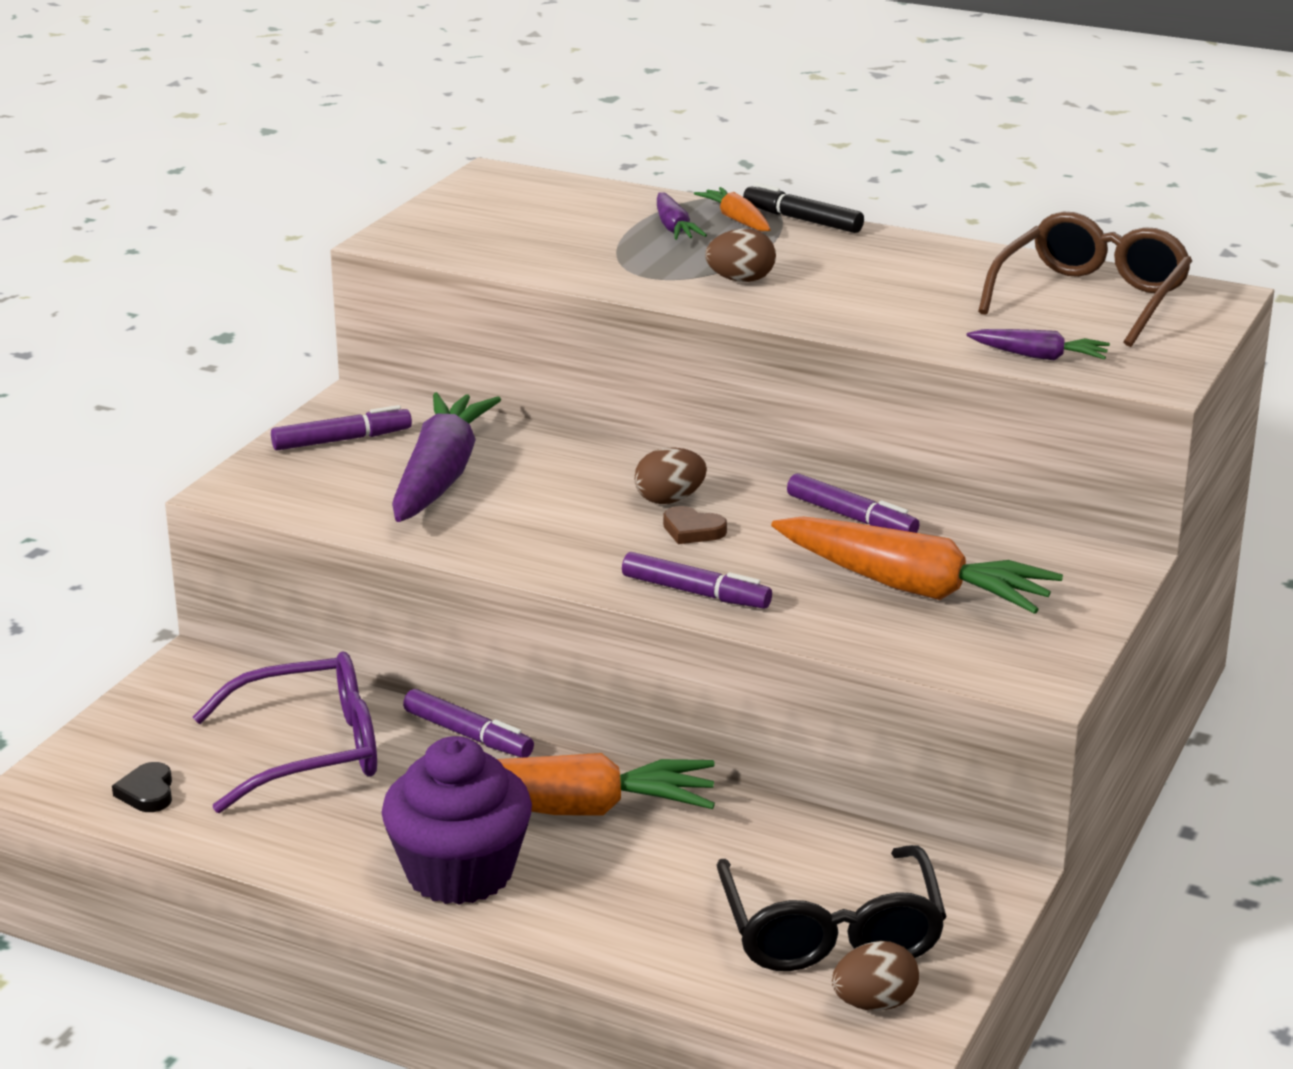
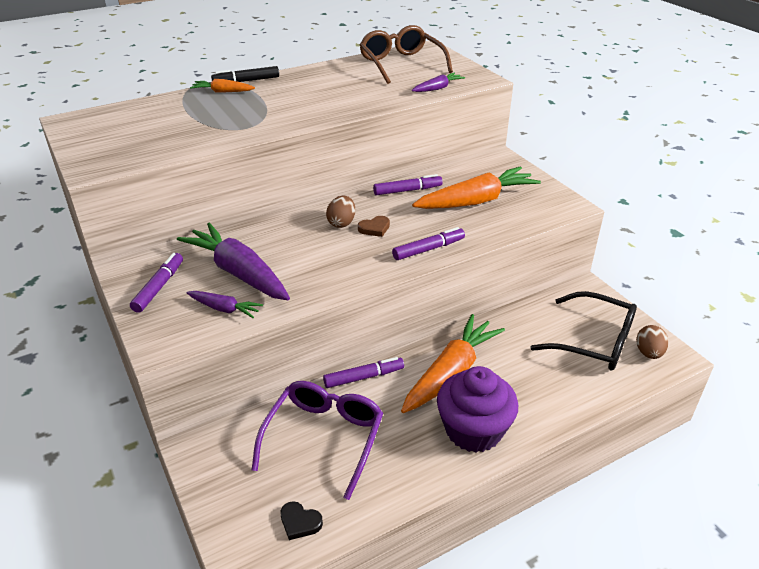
camera: 55 degrees left, 10 degrees up
(674, 228) = (206, 105): purple carrot -> purple carrot (224, 309)
(740, 280) = (283, 112): brown egg -> none

